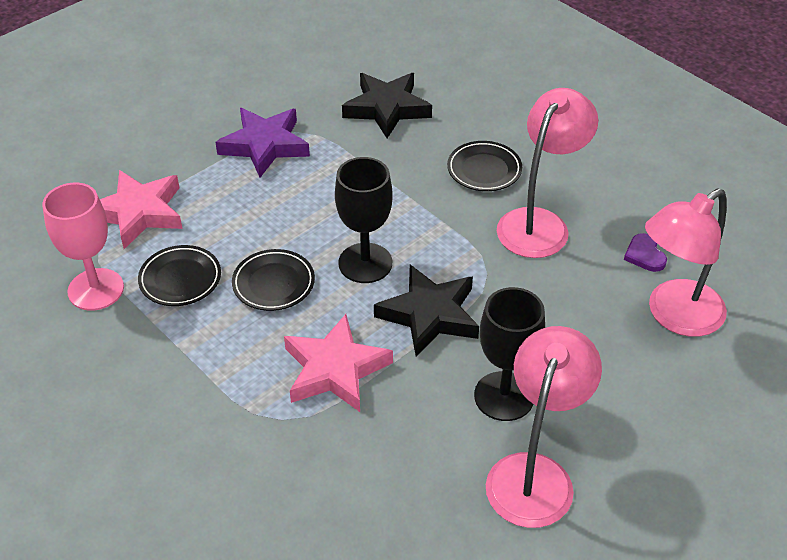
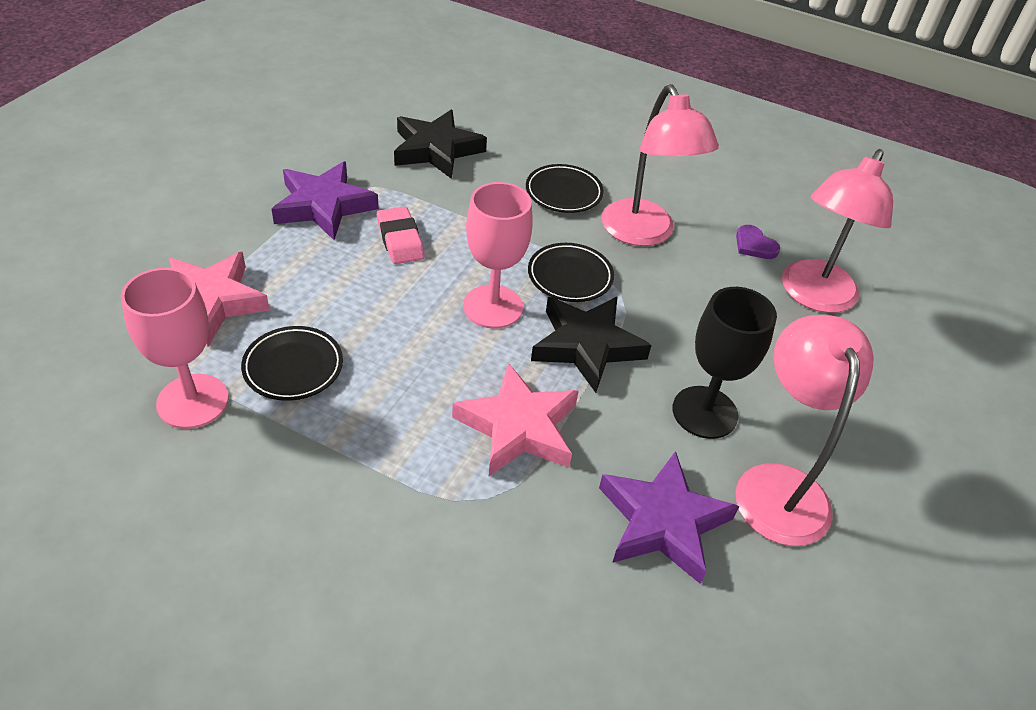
camera: 25 degrees left, 0 degrees up
(273, 283) = (404, 349): black plate -> black plate (570, 276)
(315, 188) = (400, 240): none -> pink eraser
(365, 263) = (493, 307): black goblet -> pink goblet
(415, 475) = (663, 522): none -> purple star
(539, 223) = (643, 234): pink lamp -> pink lamp turned 150 degrees clockwise

